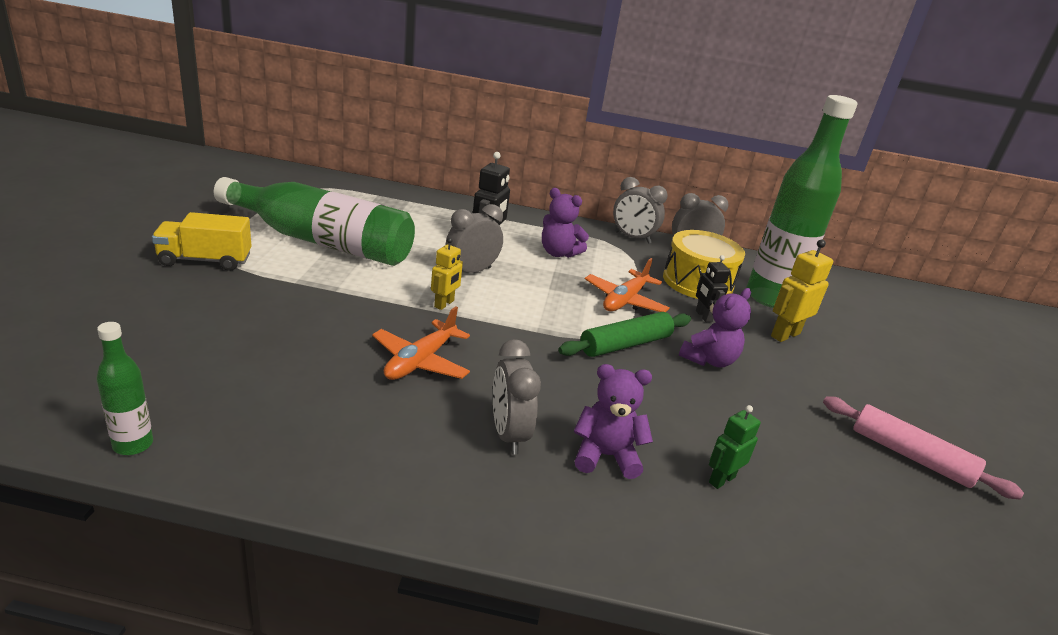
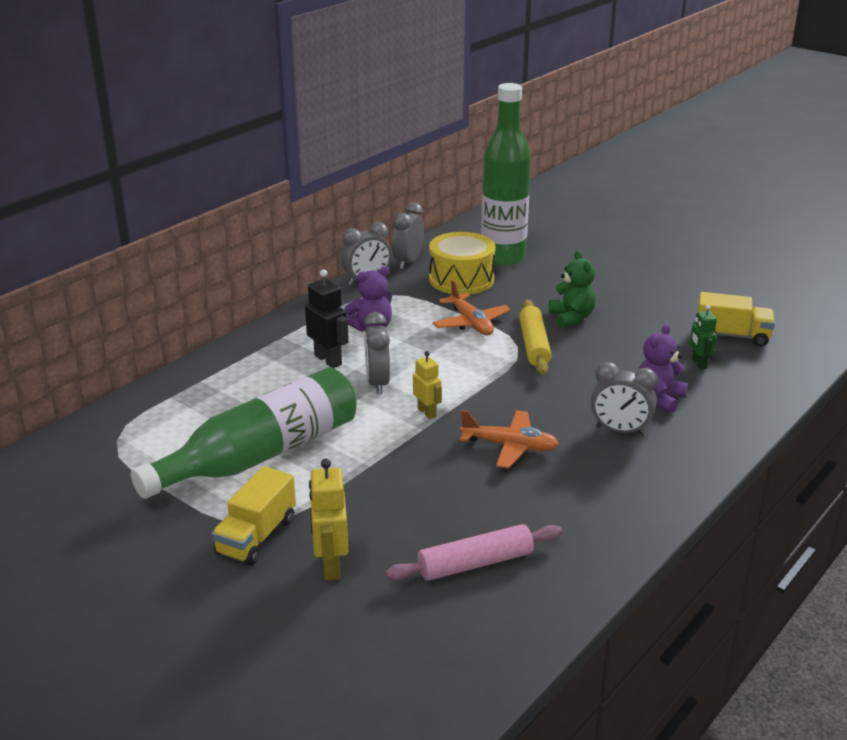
camera: 55 degrees left, 0 degrees up
(133, 445) = (558, 609): green bottle -> none
(420, 361) = (510, 446): orange plane -> orange plane turned 45 degrees counterclockwise
(625, 344) = (533, 345): green rolling pin -> yellow rolling pin
(703, 316) = (513, 297): black robot -> none
(709, 360) = (571, 317): purple teddy bear -> green teddy bear
(785, 335) = (556, 274): yellow robot -> yellow robot (331, 566)
(826, 502) = (732, 336): none -> yellow truck
(910, 456) = (704, 289): pink rolling pin -> pink rolling pin (475, 564)

